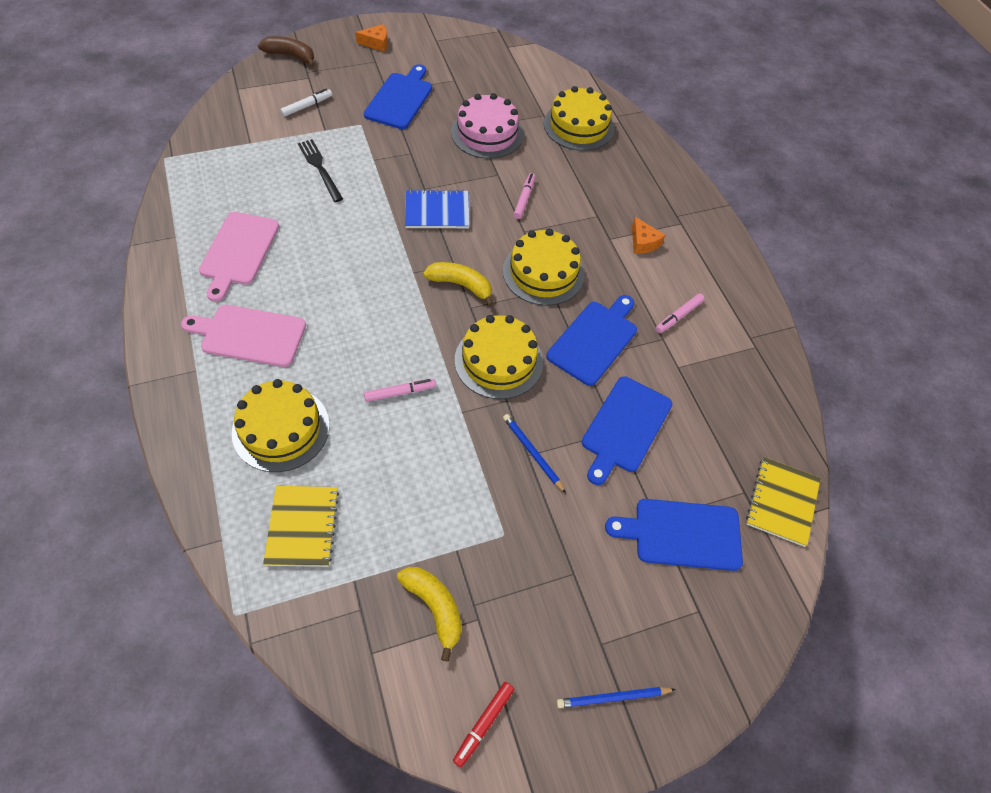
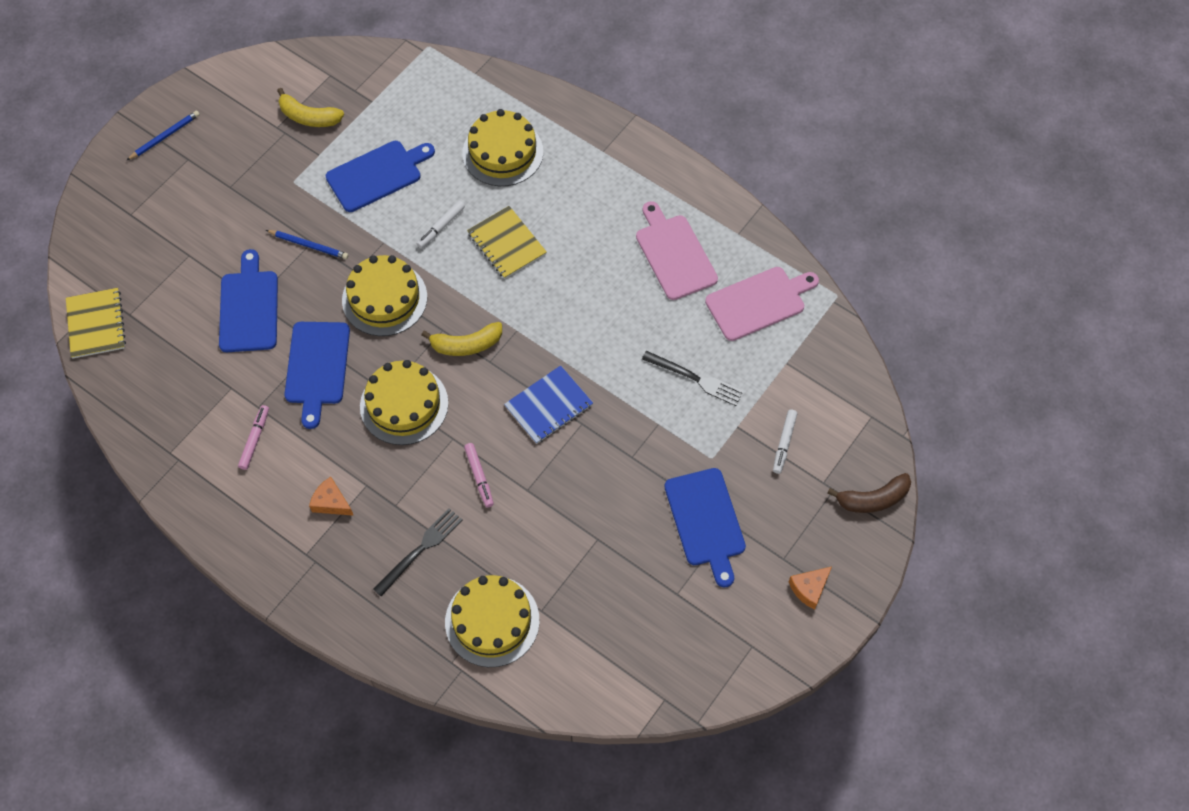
camera: 150 degrees right, 5 degrees up
(250, 335) = (592, 197): pink cutting board -> pink cutting board (758, 302)
(302, 526) = (431, 108): yellow notebook -> yellow notebook (506, 244)
(400, 392) = (441, 227): pink marker -> white marker
(484, 724) = (237, 82): red marker -> none
(487, 133) = (579, 538): pink cake -> none
(598, 183) = (420, 550): none -> black fork
(682, 534) = (164, 256): blue cutting board -> blue cutting board (377, 175)

